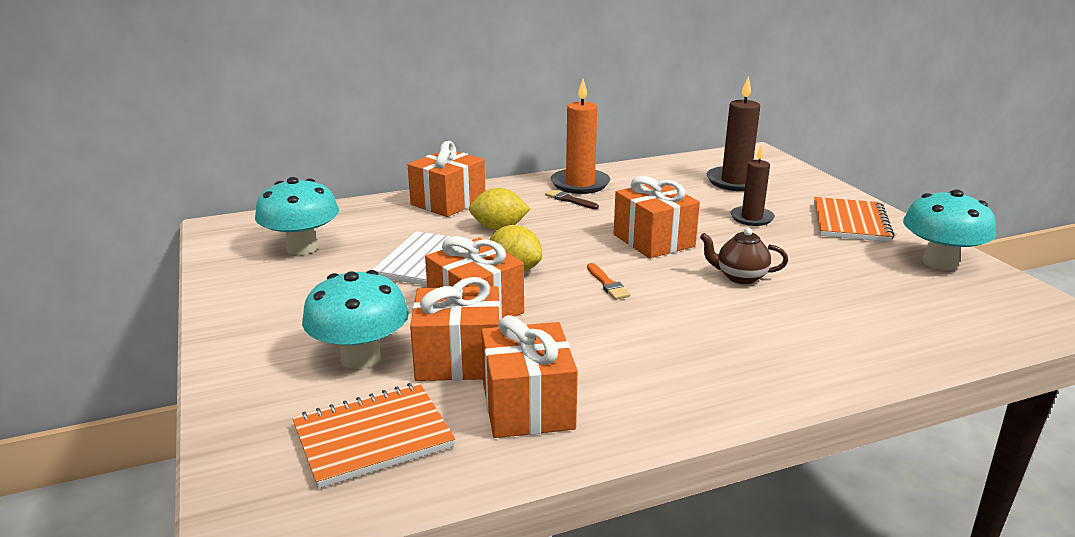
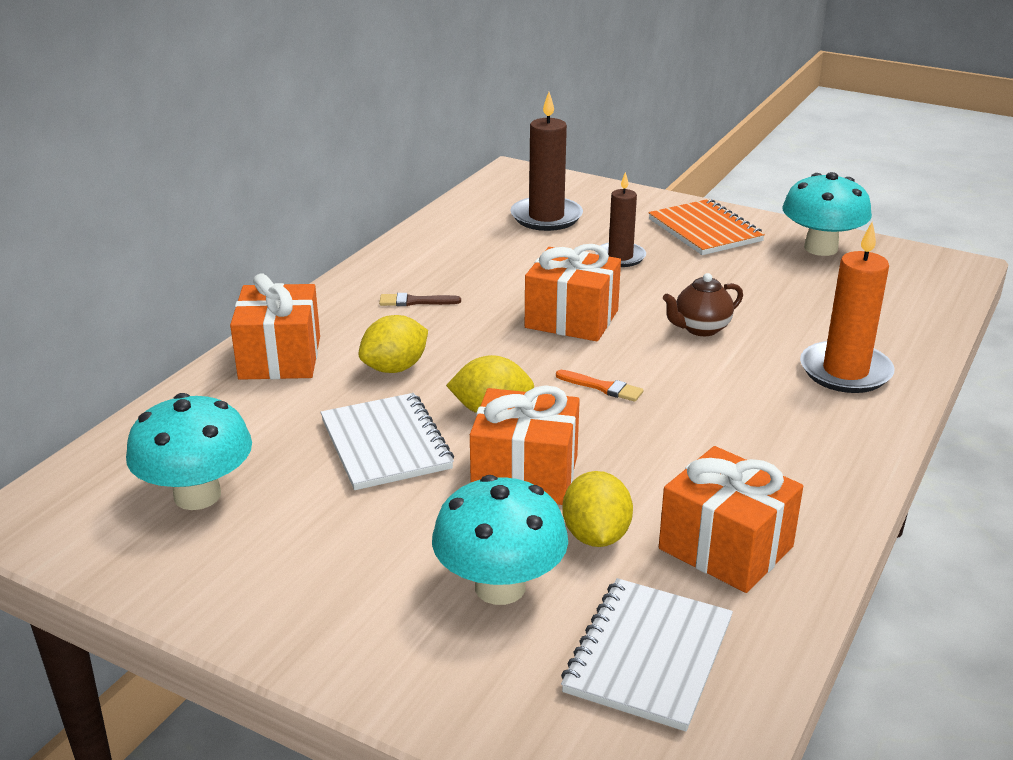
camera: 40 degrees left, 5 degrees up
(373, 437) = (648, 656): orange notebook -> white notebook
(459, 359) = (596, 536): orange gift -> yellow lemon
(580, 184) = (395, 276): orange candle -> orange candle (845, 371)

